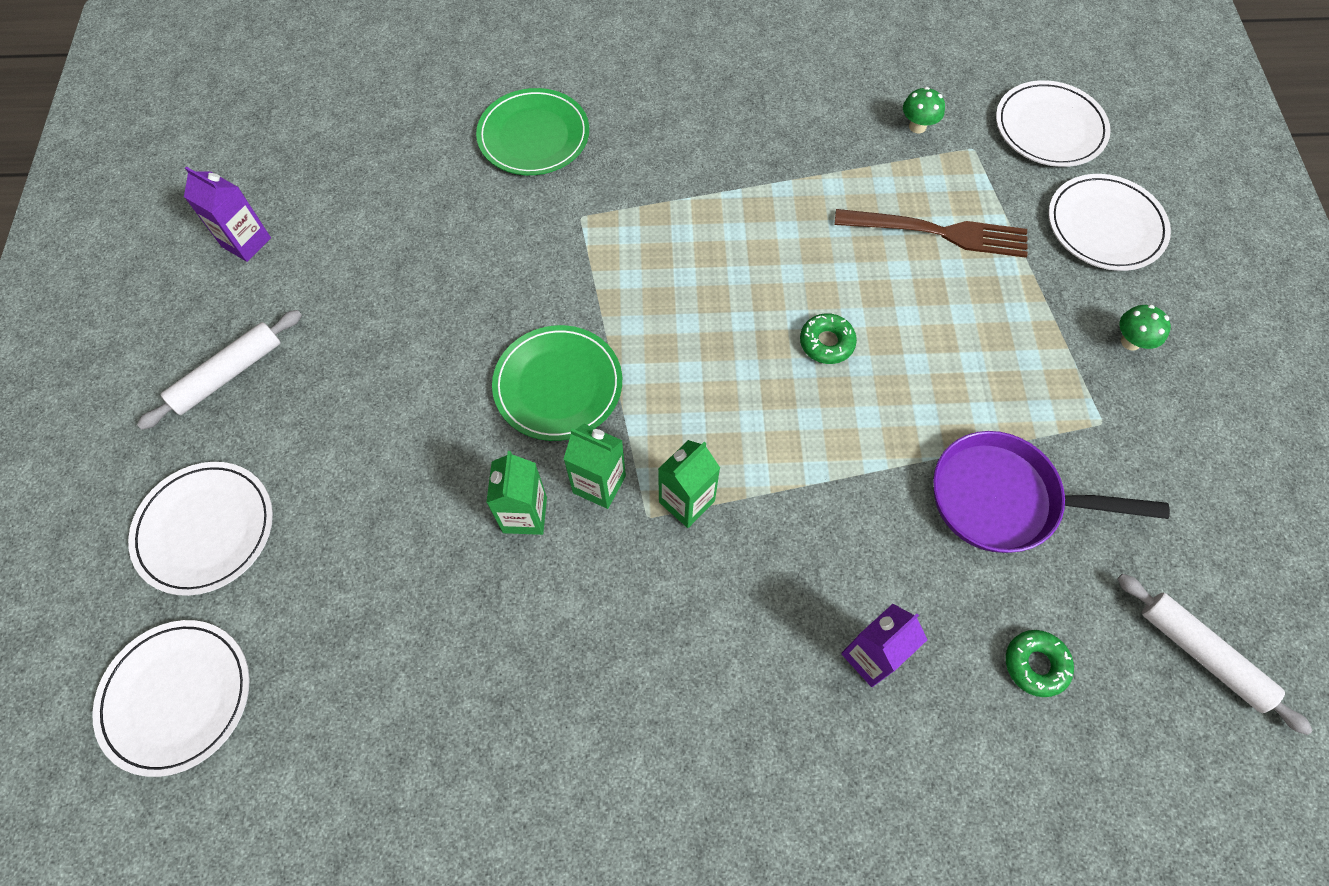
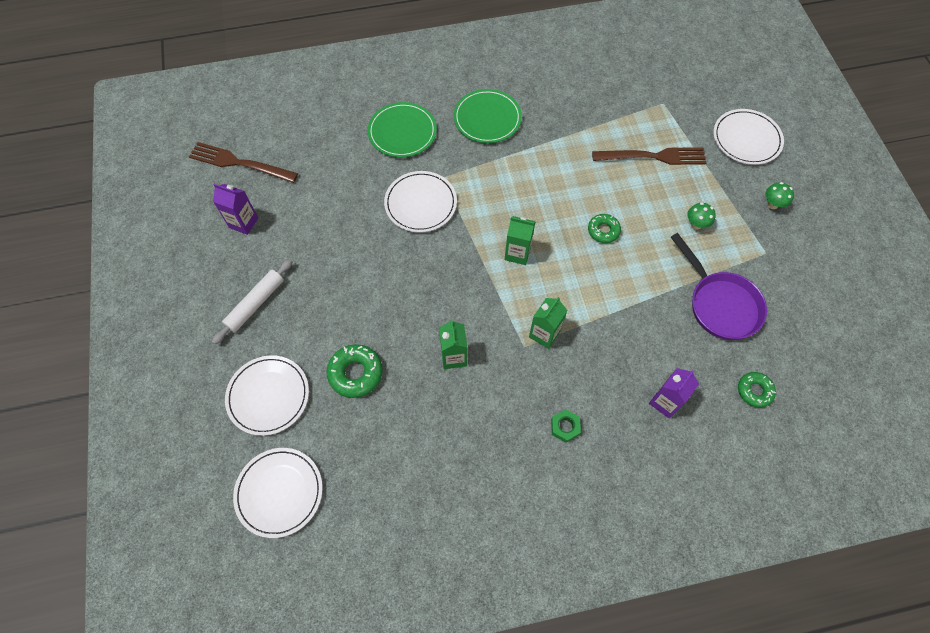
camera: 10 degrees left, 0 degrees up
(265, 148) = (238, 163): none -> brown fork
(356, 515) = (355, 373): none -> green donut
(558, 385) = (454, 279): green plate -> green plate (487, 118)
(599, 484) = (492, 332): green carton -> green carton (517, 253)
(685, 670) = (565, 427): none -> green nut
(917, 126) = (628, 94): green mushroom -> green mushroom (696, 224)
(1004, 499) = (720, 304): purple pan -> purple pan turned 120 degrees counterclockwise
(1049, 128) = (704, 85): white plate -> white plate (420, 203)
(1202, 654) = (841, 370): white rolling pin -> none

